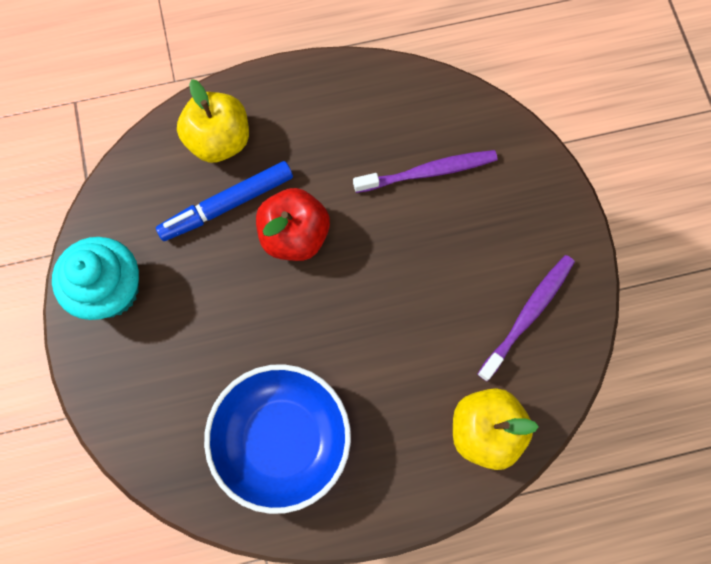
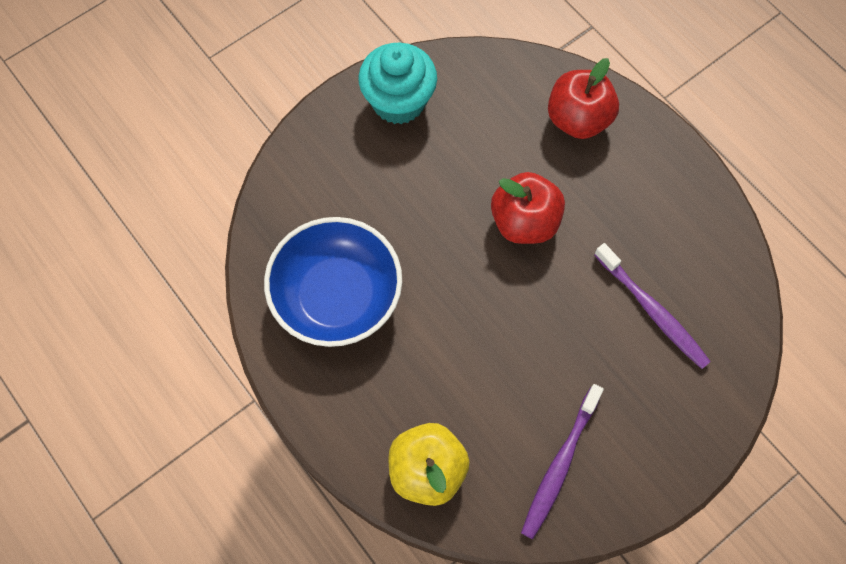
camera: 65 degrees right, 5 degrees down
(219, 140) = (578, 119): yellow apple -> red apple
(227, 205) = (522, 154): blue marker -> none
(528, 315) = (560, 465): purple toothbrush -> purple toothbrush turned 105 degrees clockwise

